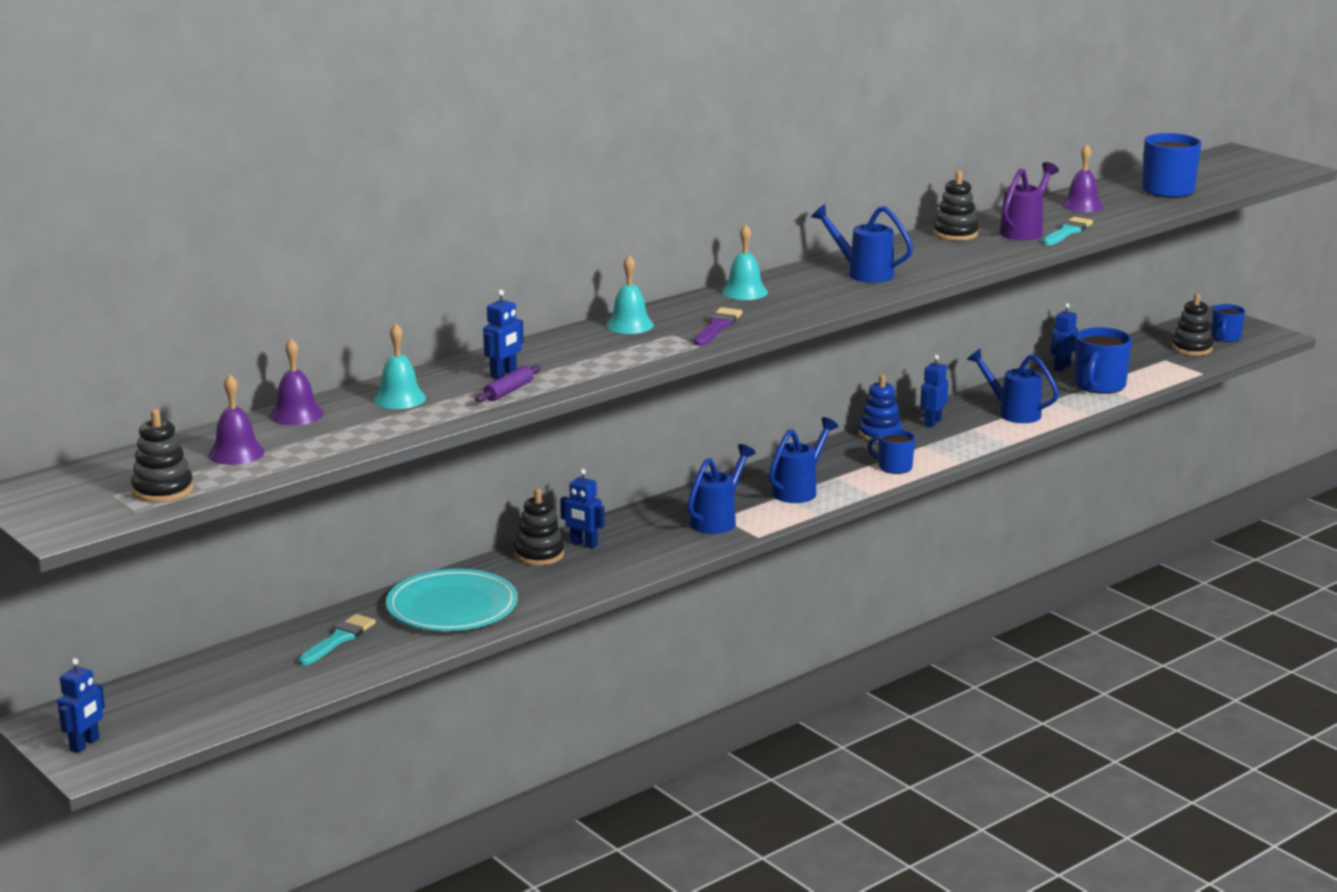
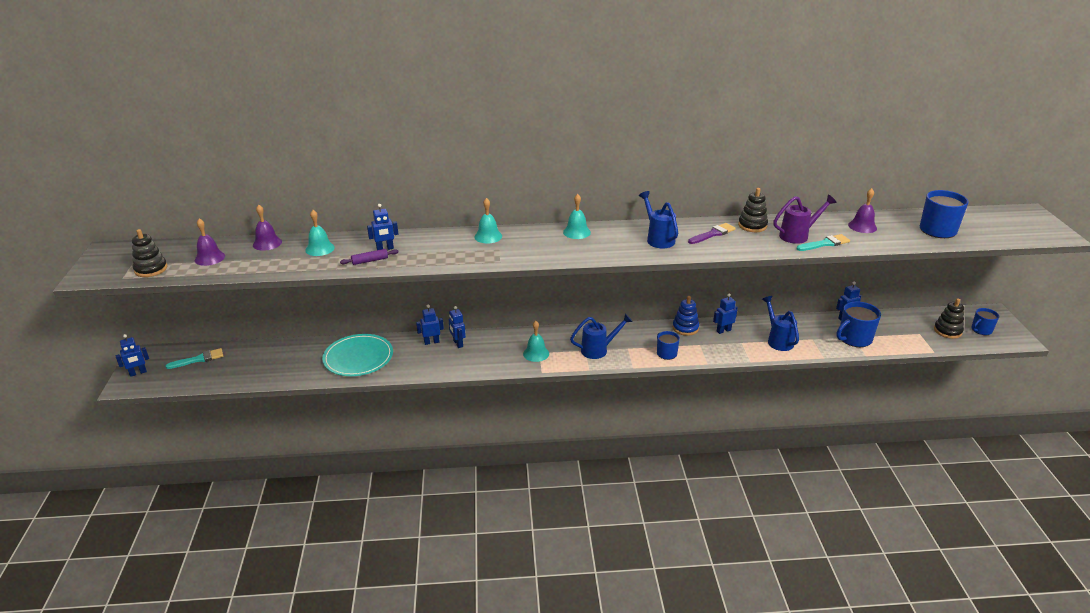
camera: 35 degrees right, 10 degrees up
(339, 639) = (293, 357): turquoise brush -> turquoise brush (199, 359)
(539, 555) = (431, 342): black stacking toy -> blue robot
(717, 326) = (528, 251): purple brush -> purple brush (713, 234)
(718, 520) = (536, 353): blue watering can -> turquoise bell

